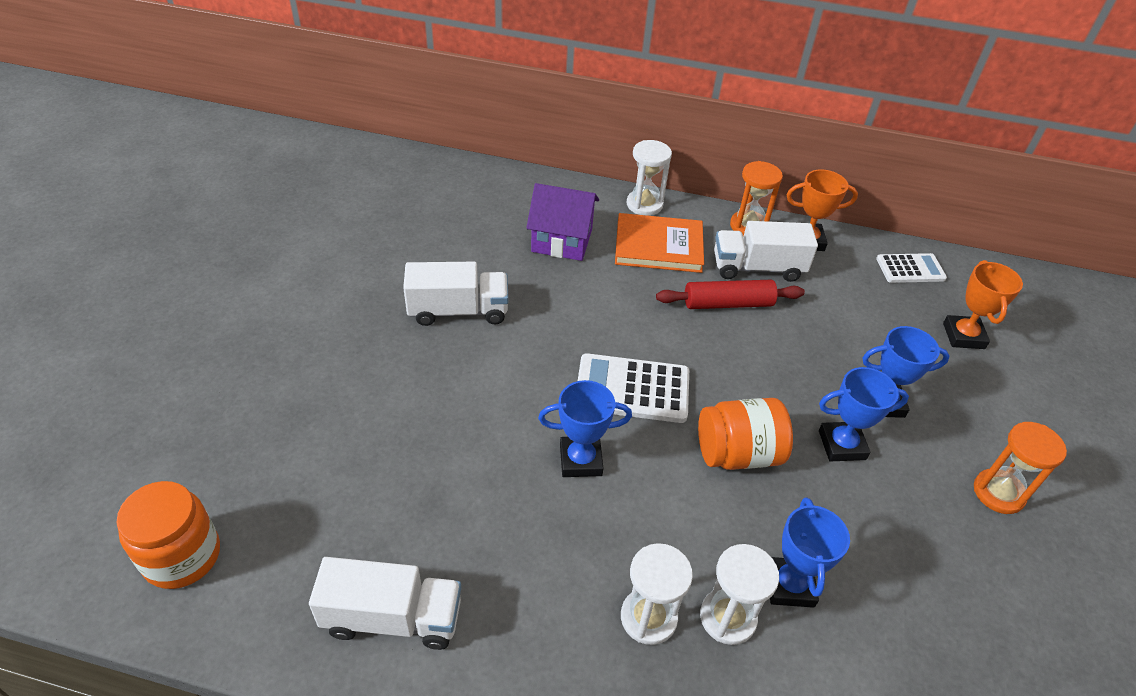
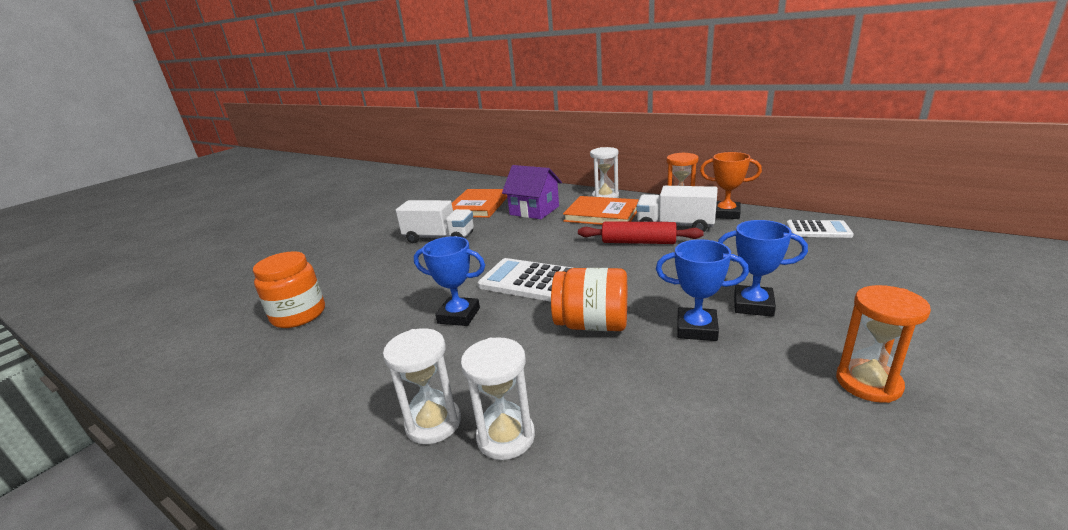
camera: 25 degrees right, 20 degrees down
(182, 556) = (164, 335): orange jar -> orange jar (299, 315)
(392, 618) = (244, 388): white truck -> none
(471, 231) = (478, 206): none -> orange book
(789, 585) = (584, 422): blue trophy -> none
(963, 336) = (861, 269): orange trophy -> none

